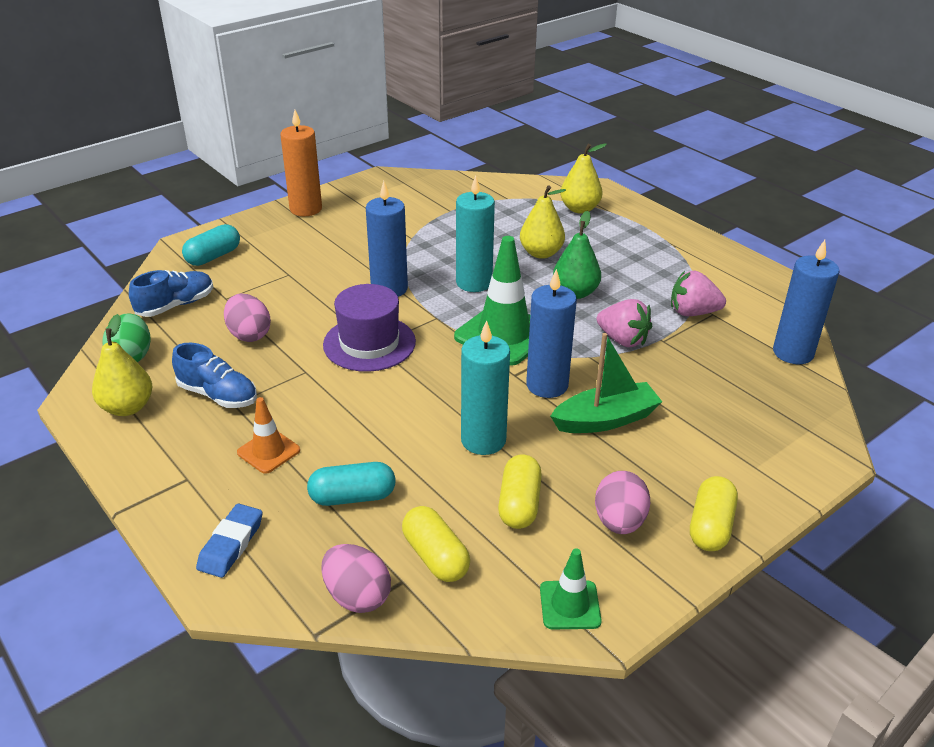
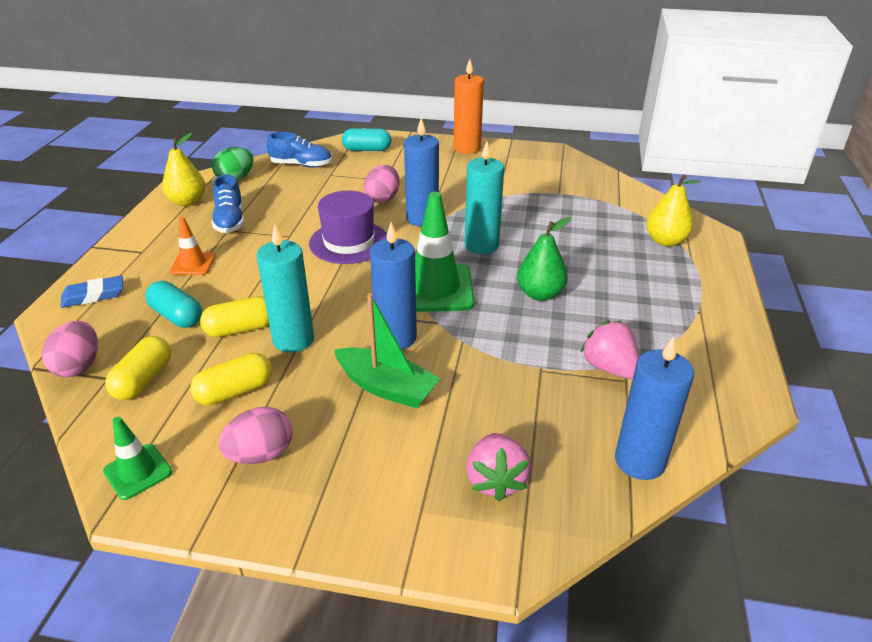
camera: 50 degrees right, 0 degrees up
(249, 334) = (303, 200): pink egg -> pink egg (383, 198)
(541, 253) = (569, 254): yellow pear -> none
(622, 340) = (509, 347): pink strawberry -> pink strawberry (496, 480)
(710, 526) = (304, 514): yellow capsule -> yellow capsule (241, 329)

